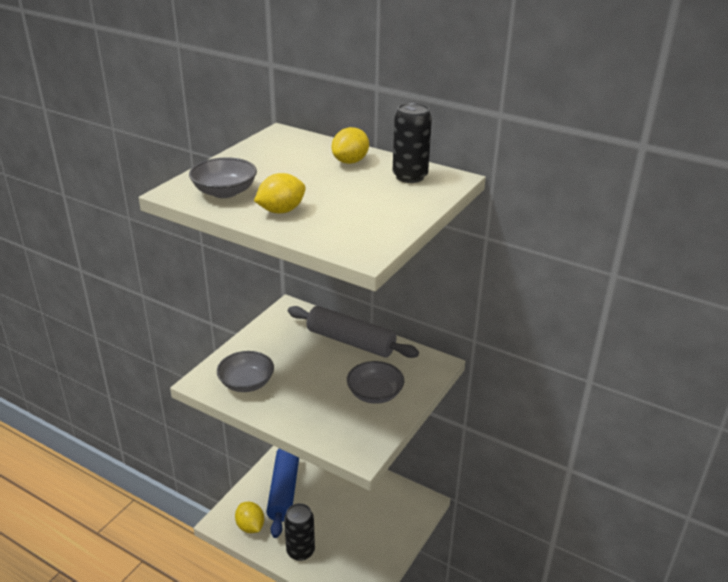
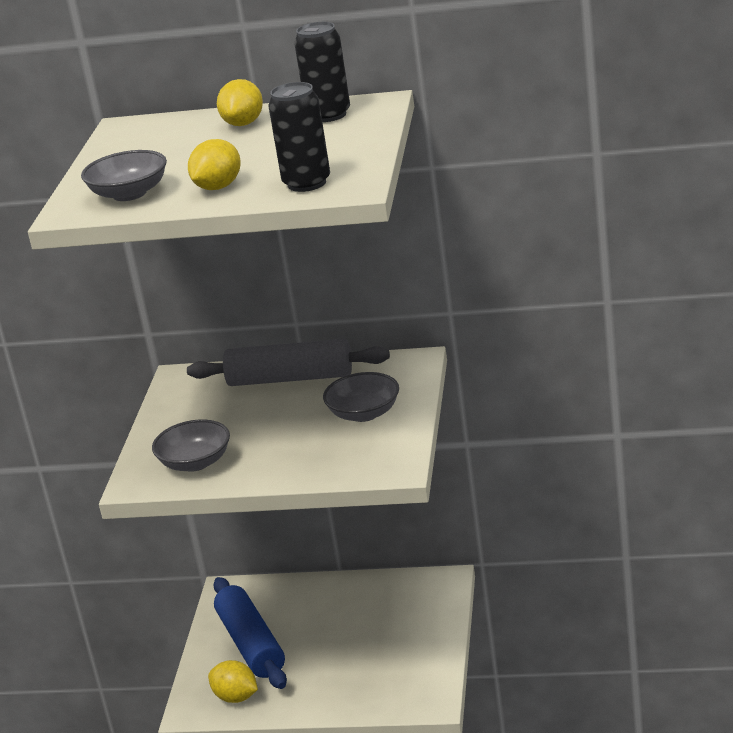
camera: 20 degrees left, 5 degrees down
(300, 551) = (322, 692): black can -> black can (307, 183)

